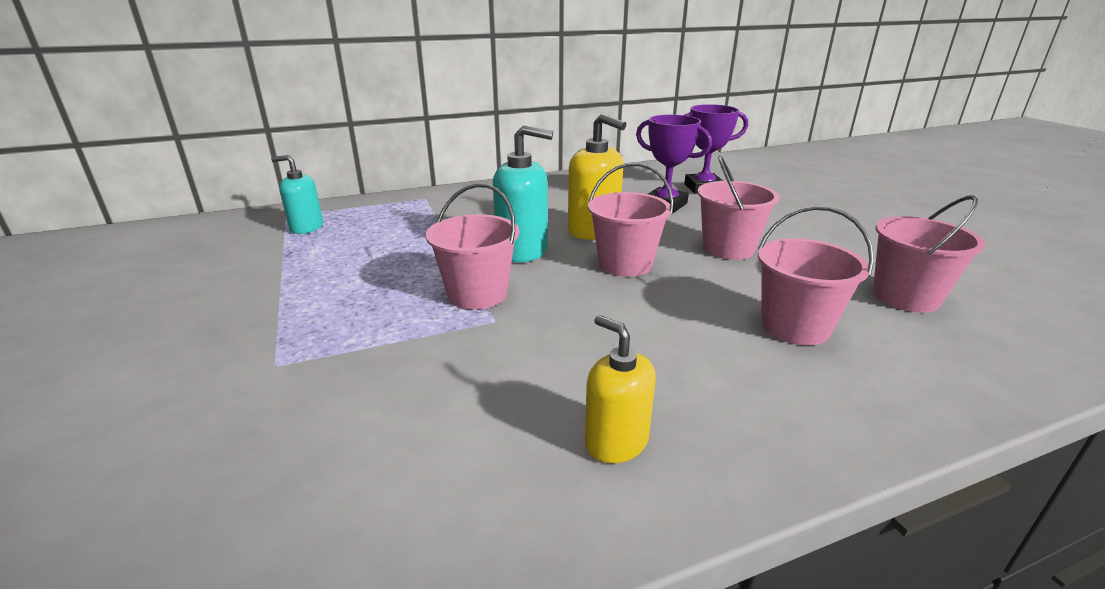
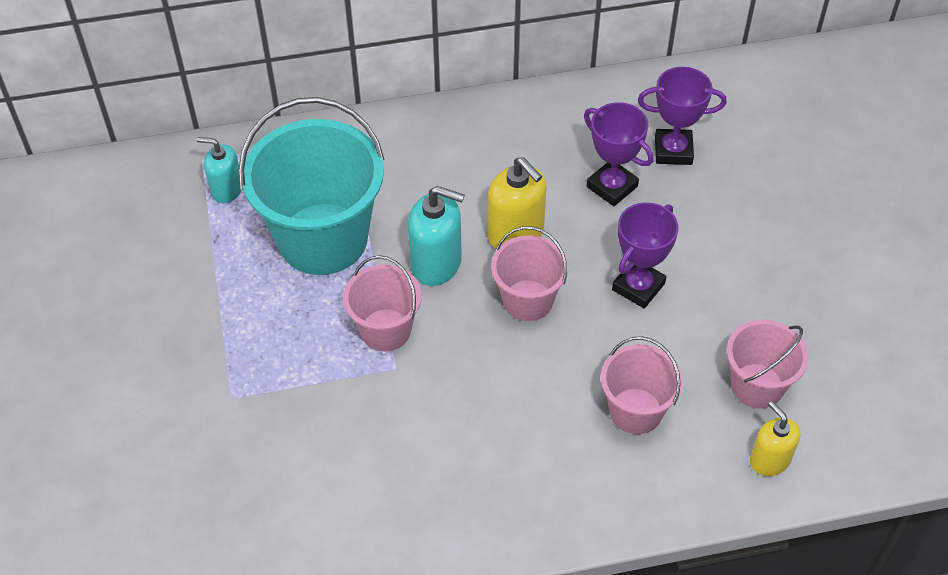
camera: 10 degrees right, 25 degrees up
(403, 246) = (323, 239): none -> turquoise bucket
(616, 441) = (456, 503): yellow soap dispenser -> yellow soap dispenser (769, 460)
(728, 248) = (638, 286): pink bucket -> purple trophy

